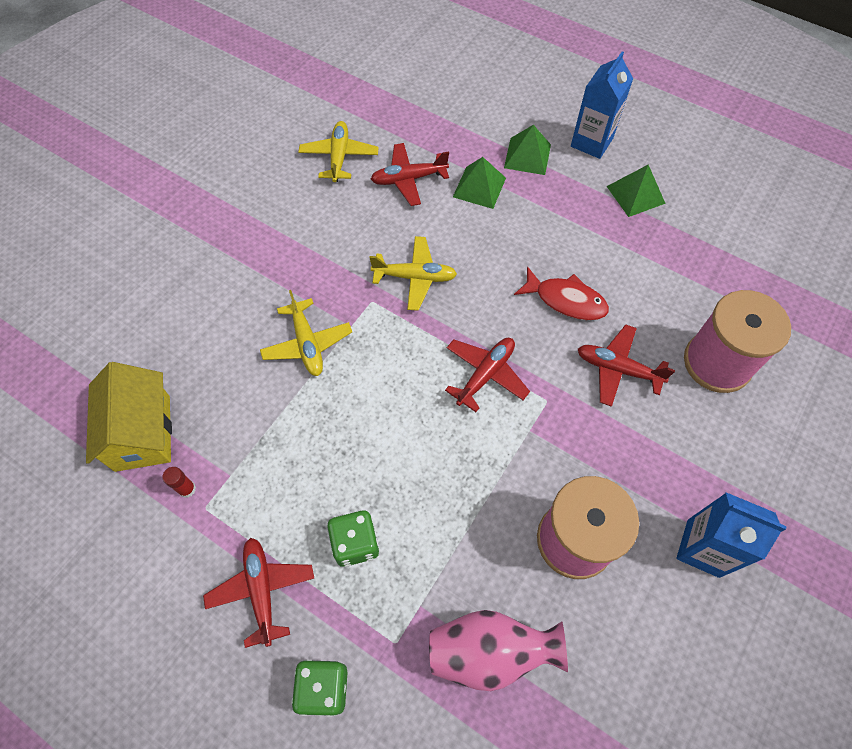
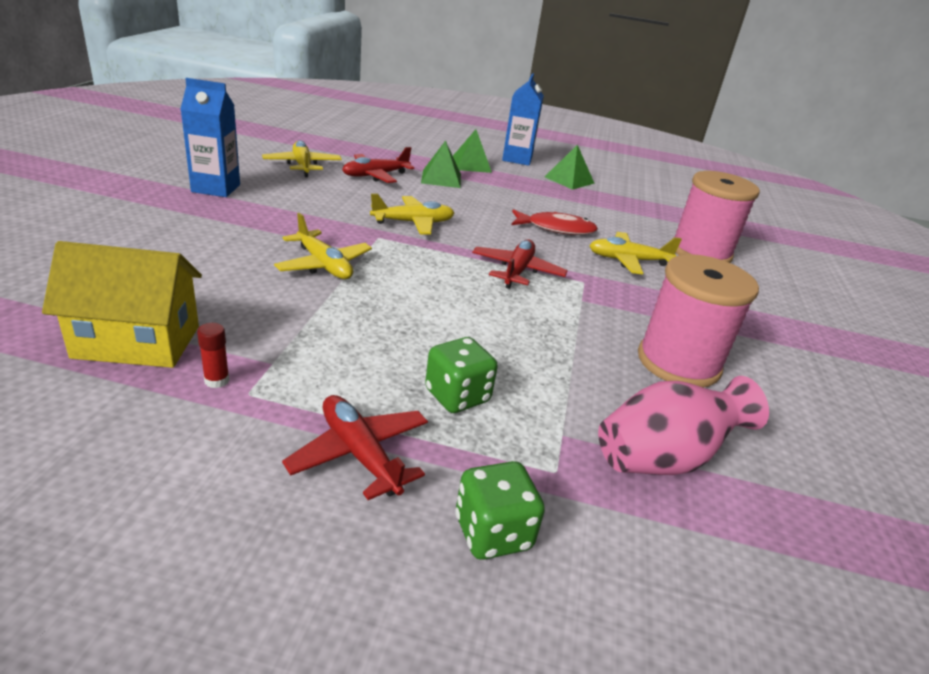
camera: 25 degrees left, 30 degrees down
(143, 433) = (137, 342): yellow house -> yellow house turned 60 degrees counterclockwise
(618, 369) = (628, 260): red plane -> yellow plane
(703, 548) = (788, 353): blue carton -> blue carton (216, 188)

